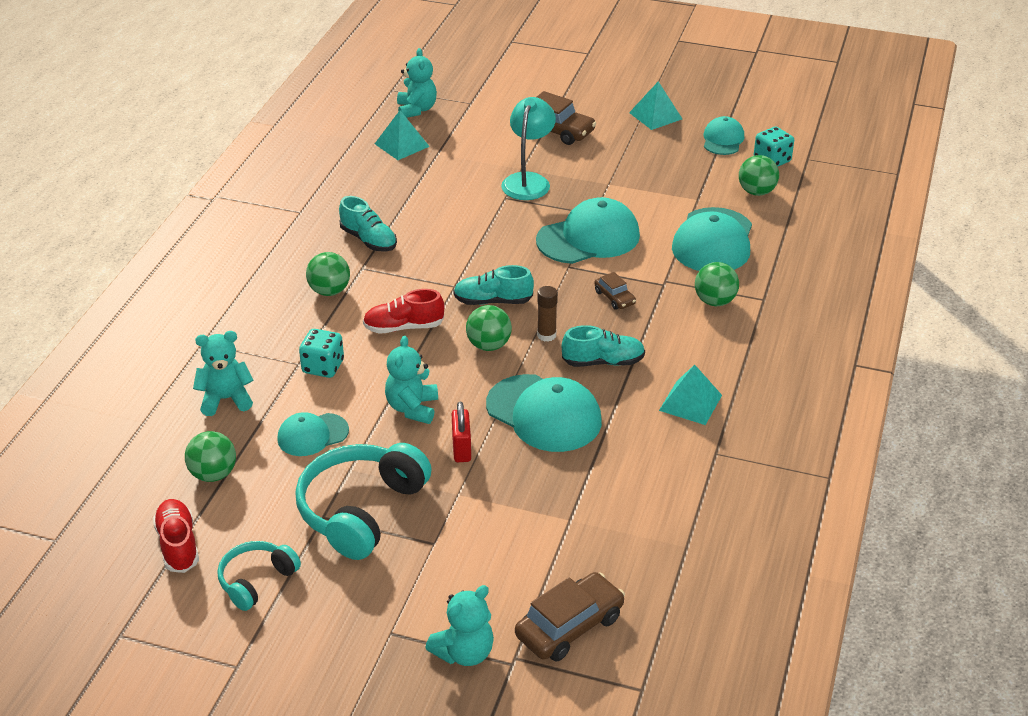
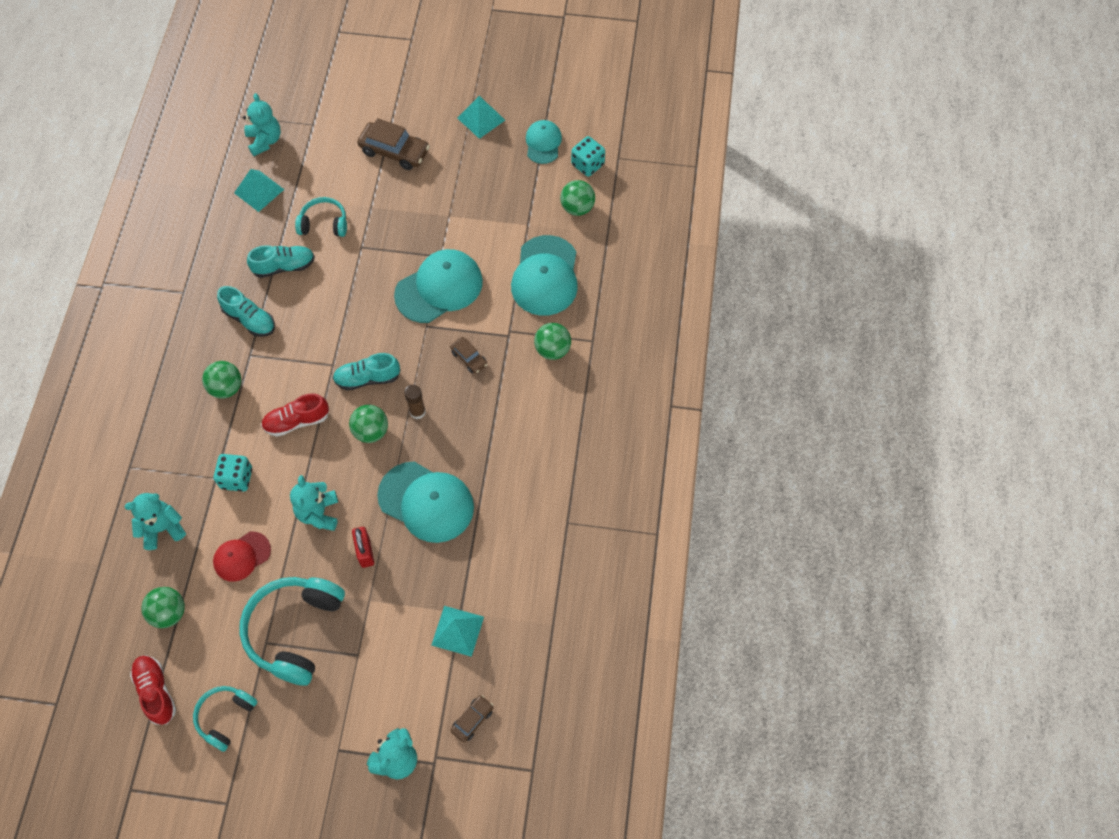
camera: 10 degrees left, 25 degrees up
(312, 435) = (241, 556): turquoise cap -> red cap
(467, 176) = (324, 223): none -> turquoise headphones
(528, 181) = (378, 222): turquoise lamp -> none
(569, 626) = (472, 720): brown car -> brown car, size x0.55
(603, 362) = (467, 435): turquoise shoe -> turquoise shoe (284, 266)
(690, 402) = (542, 470): turquoise pyramid -> turquoise pyramid (457, 630)

